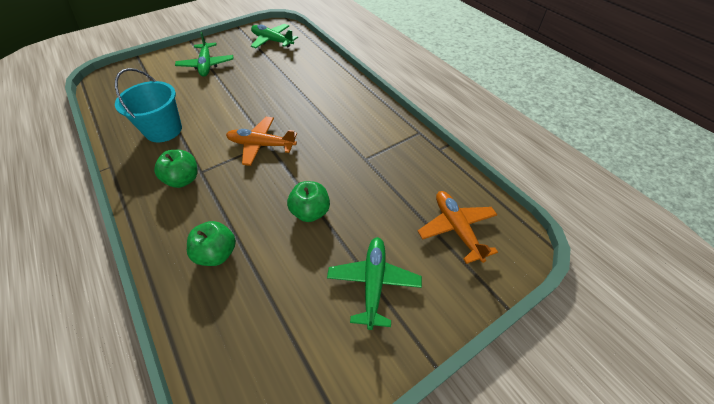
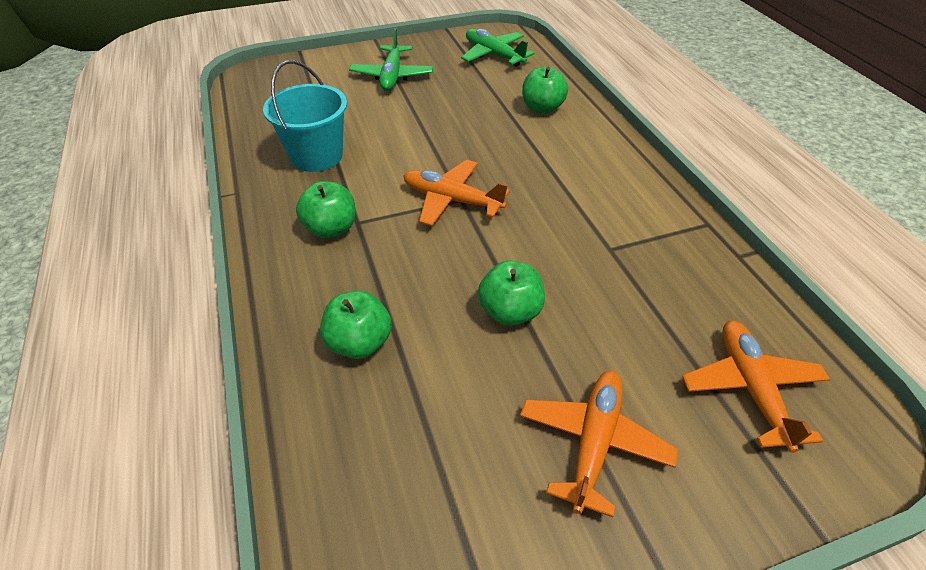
camera: 15 degrees right, 5 degrees down
(309, 73) = (542, 108): none -> green apple
(373, 282) = (593, 442): green plane -> orange plane

